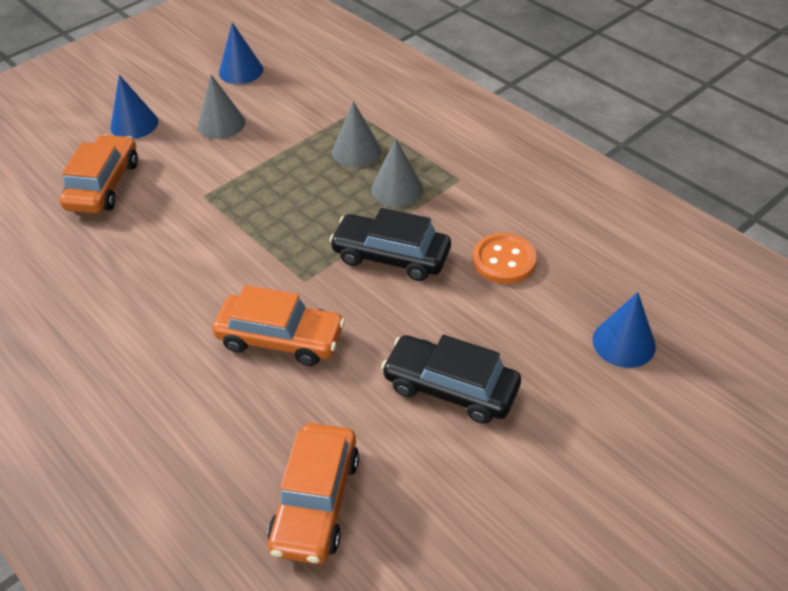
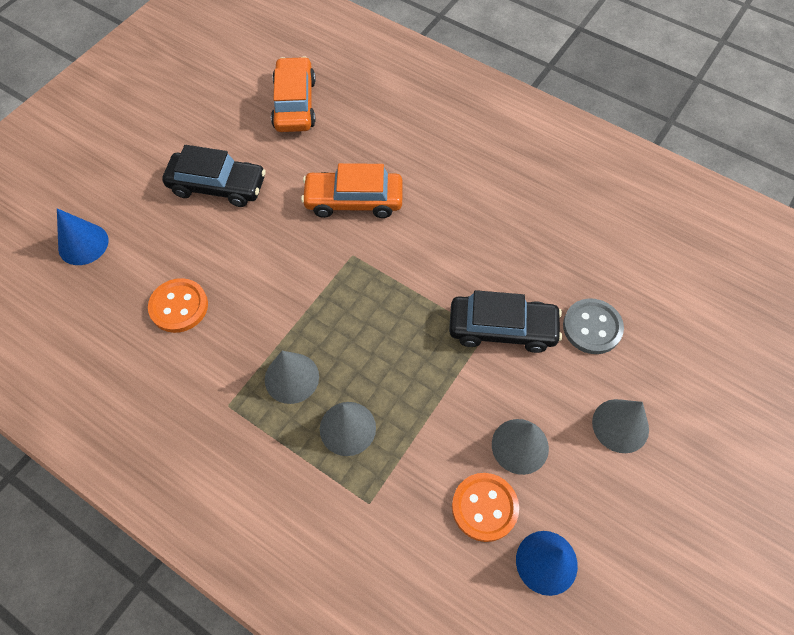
camera: 165 degrees right, 15 degrees up
(104, 185) = (592, 327): orange car -> grey button
(134, 124) = (620, 425): blue cone -> grey cone
(268, 98) = (484, 507): none -> orange button
(391, 256) = (282, 293): black car -> black car (502, 329)

